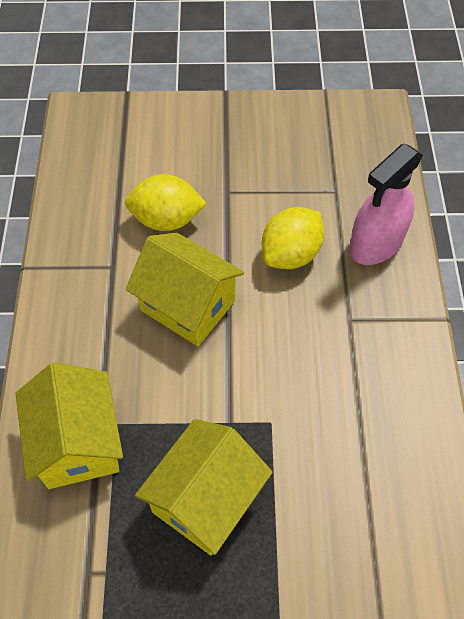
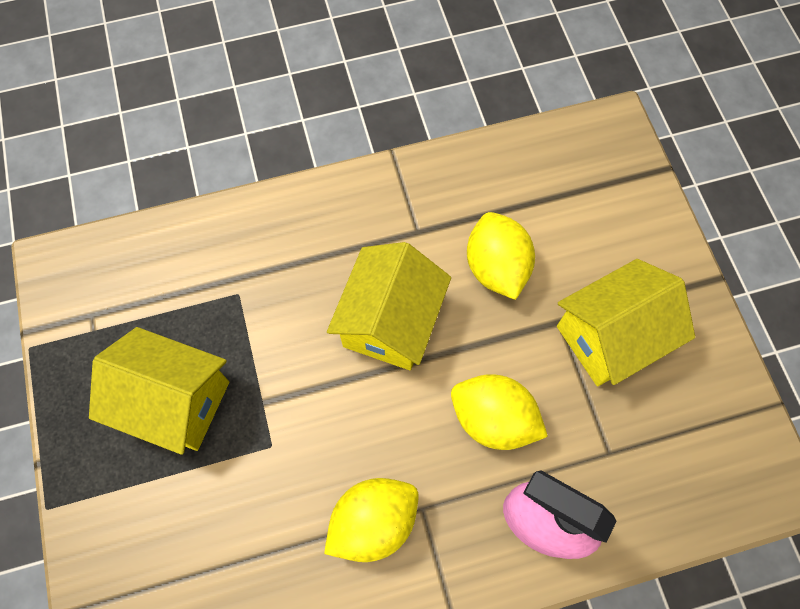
camera: 75 degrees right, 10 degrees up
(78, 443) = (212, 266): yellow house -> yellow house (610, 337)
(352, 356) = (373, 521): none -> yellow lemon

